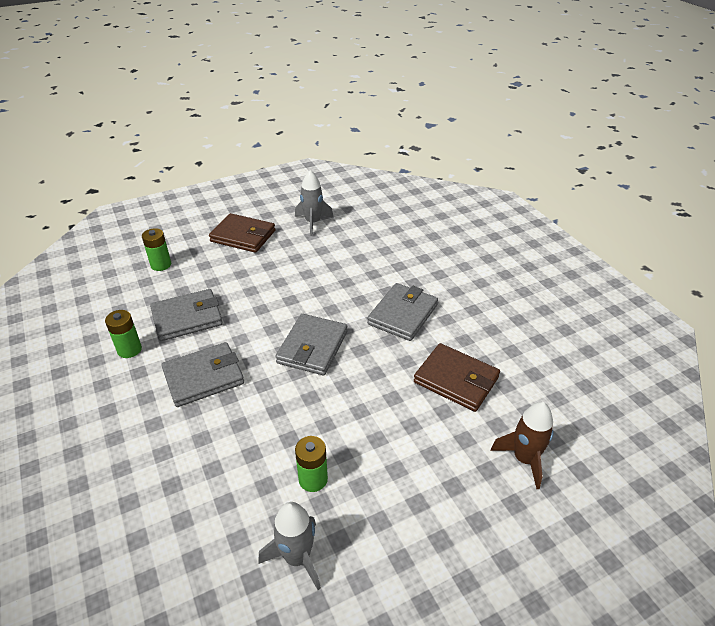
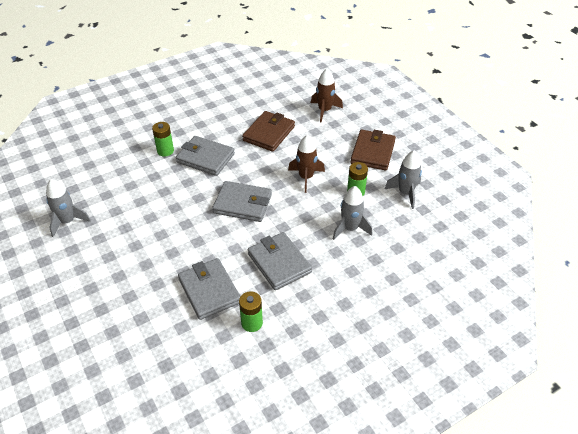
camera: 95 degrees left, 5 degrees up
(161, 265) = (125, 334): green battery -> green battery (165, 151)
(238, 461) = (350, 228): none -> grey rocket
(243, 236) = (82, 273): brown wallet -> brown wallet (373, 152)
(354, 417) = (306, 177): none -> brown rocket

